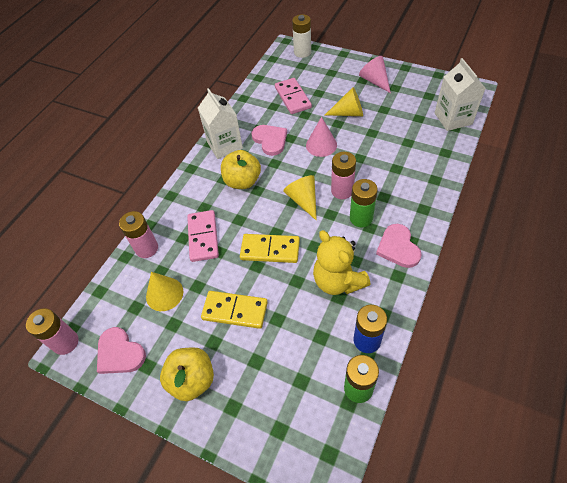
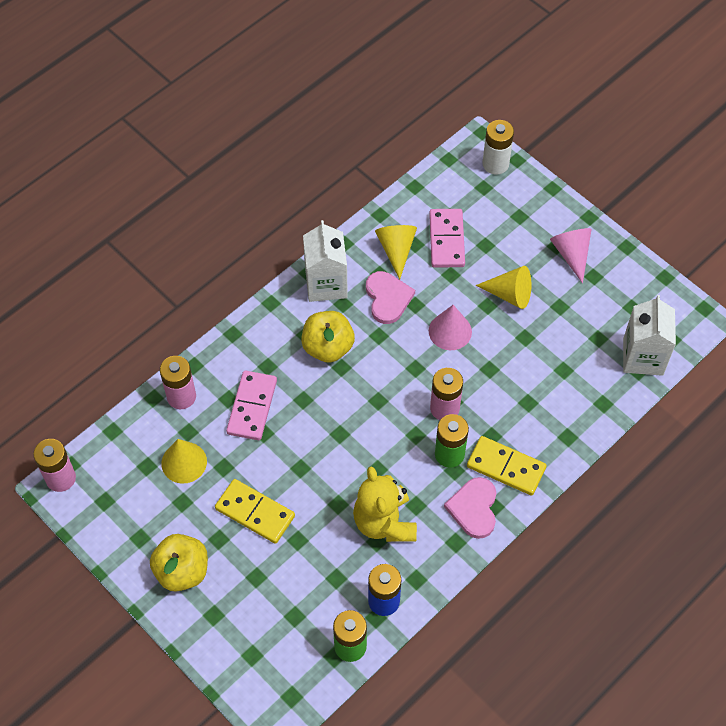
camera: 15 degrees right, 5 degrees up
(120, 353) = (115, 512): pink heart -> none
(270, 250) = (323, 454): yellow domino -> yellow domino (506, 467)
(303, 200) = (391, 403): yellow cone -> yellow cone (396, 250)

